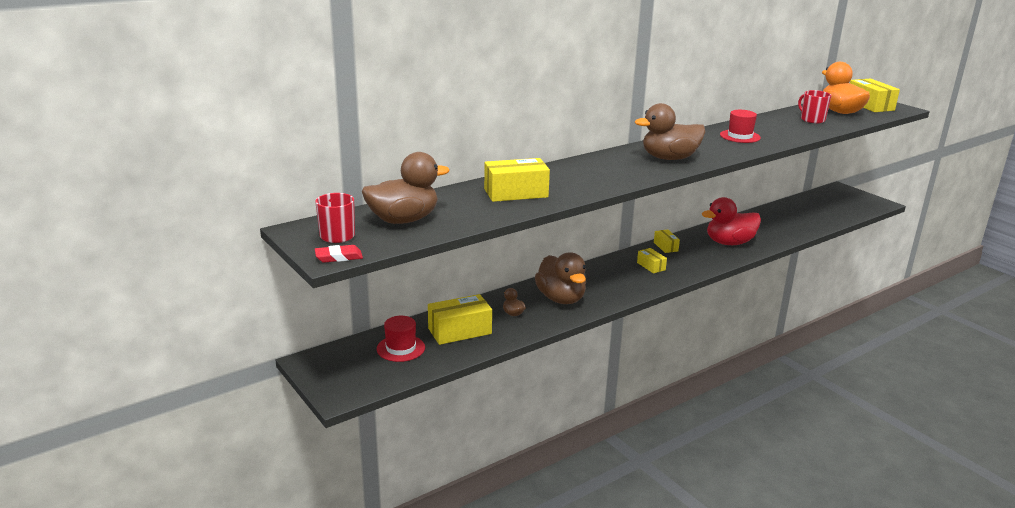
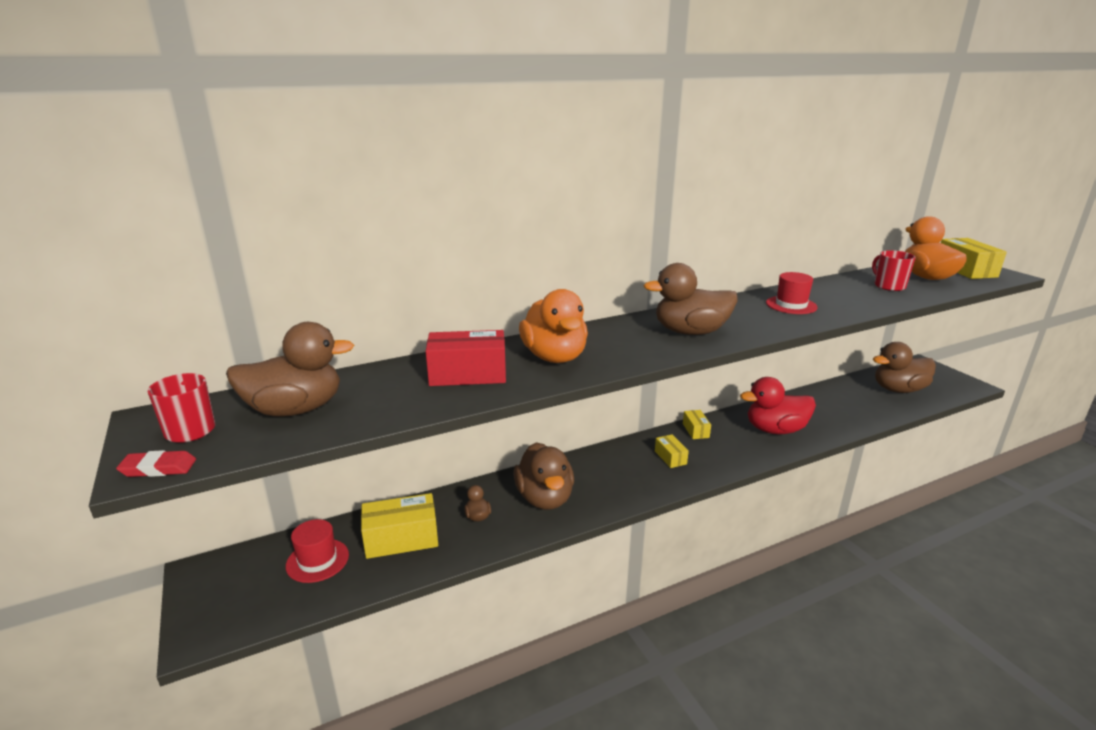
camera: 10 degrees right, 0 degrees up
(516, 193) = (468, 374): yellow box -> red box
(574, 179) = (554, 357): none -> orange duck
(822, 209) = (898, 389): none -> brown duck

